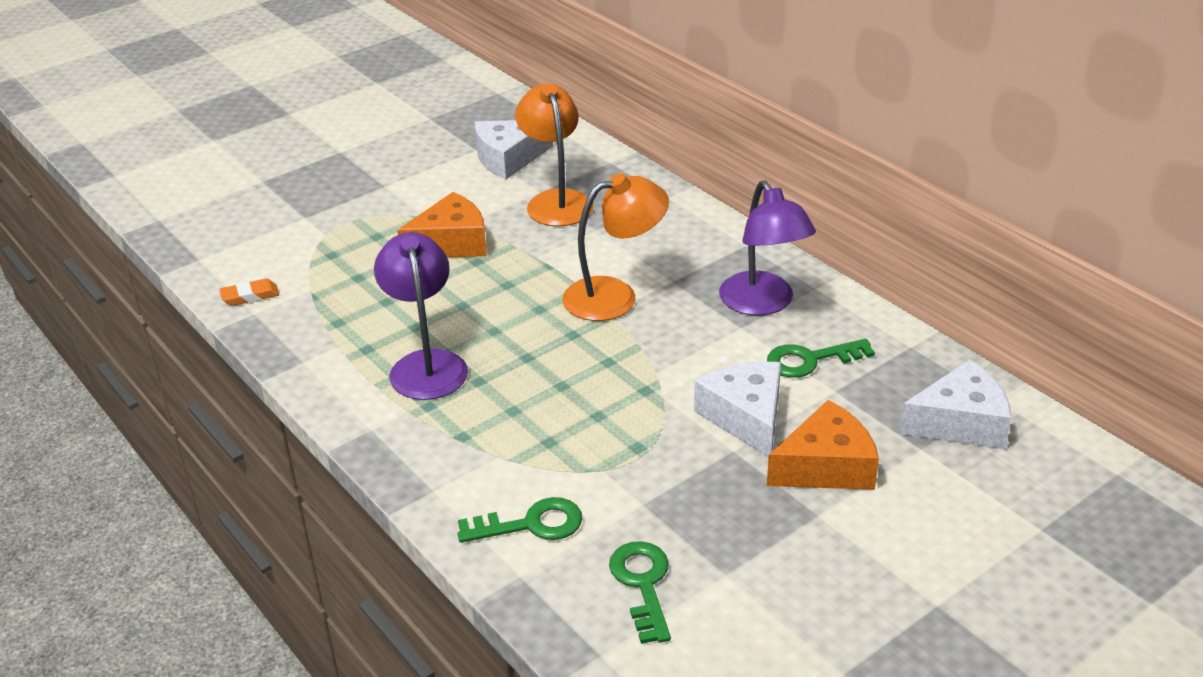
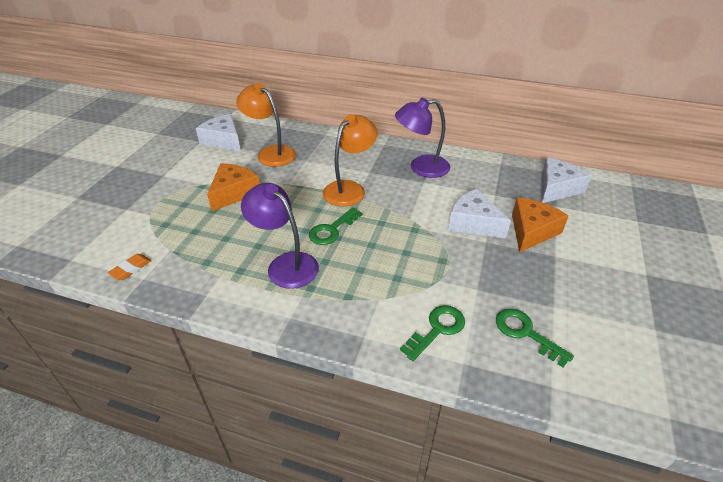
camera: 35 degrees left, 5 degrees up
(508, 158) = (223, 140): white cheese -> white cheese turned 105 degrees clockwise
(763, 304) = (421, 167): purple lamp -> purple lamp turned 135 degrees clockwise
(811, 360) = (469, 185): green key -> green key (332, 230)

